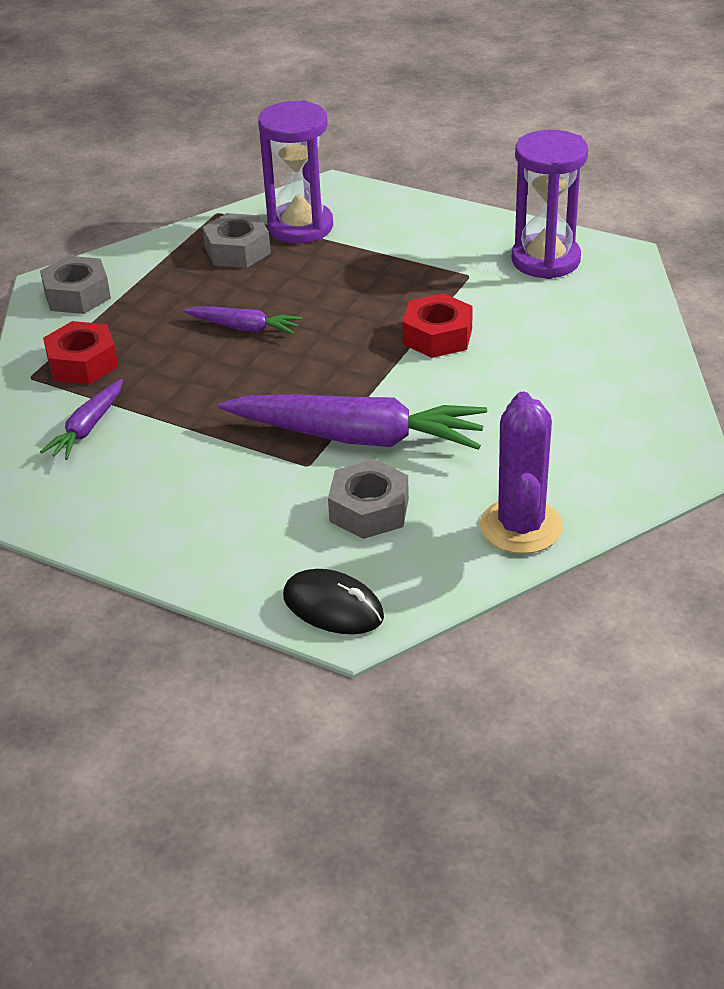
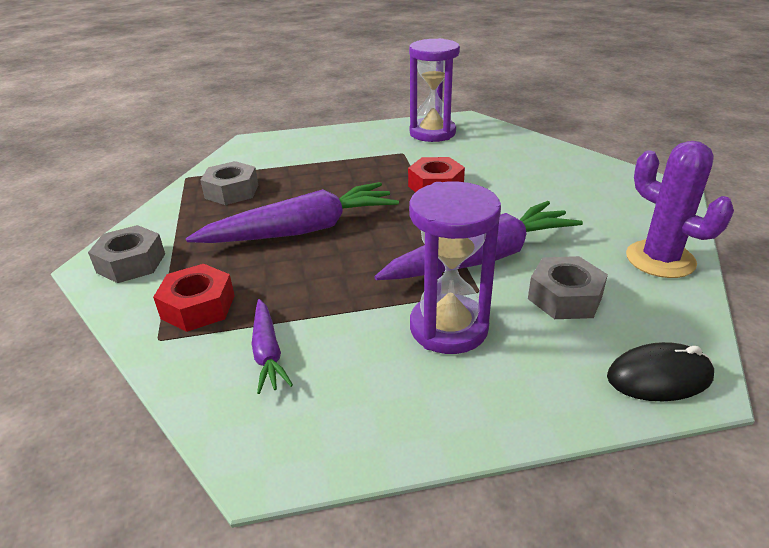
camera: 40 degrees left, 5 degrees down
(244, 328) = (302, 230): purple carrot -> purple carrot, size x2.00
(300, 227) = (259, 165): purple hourglass -> purple hourglass (448, 328)

